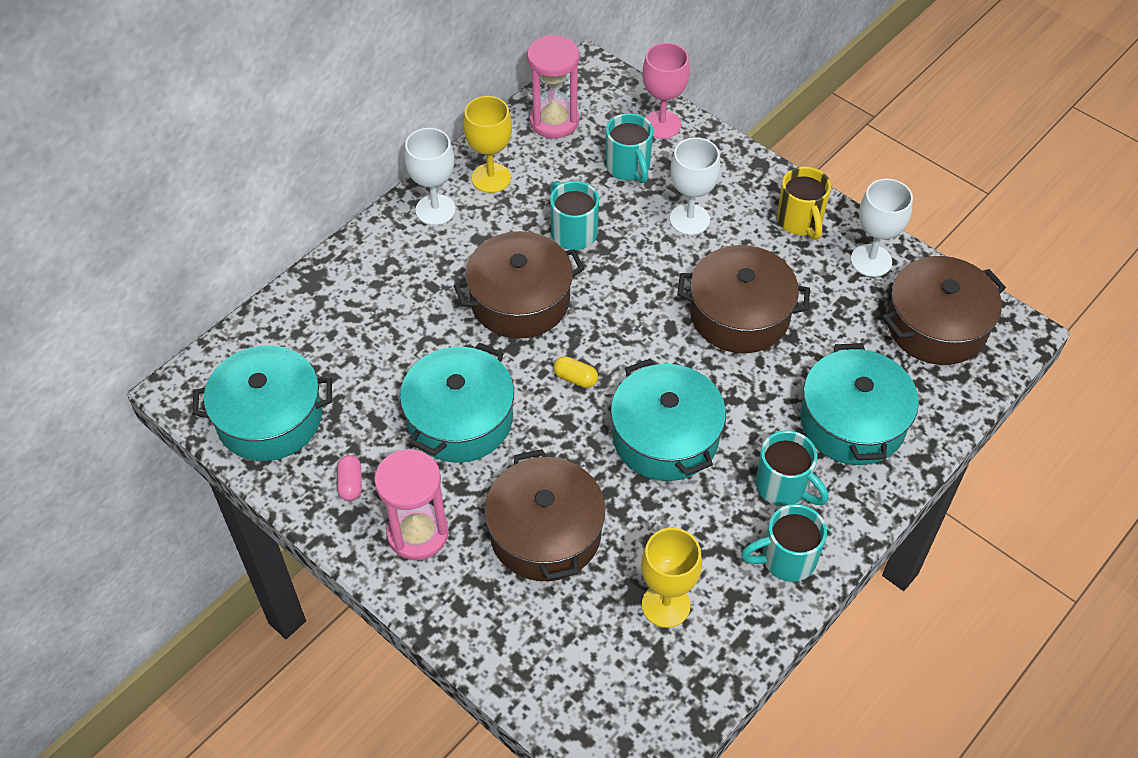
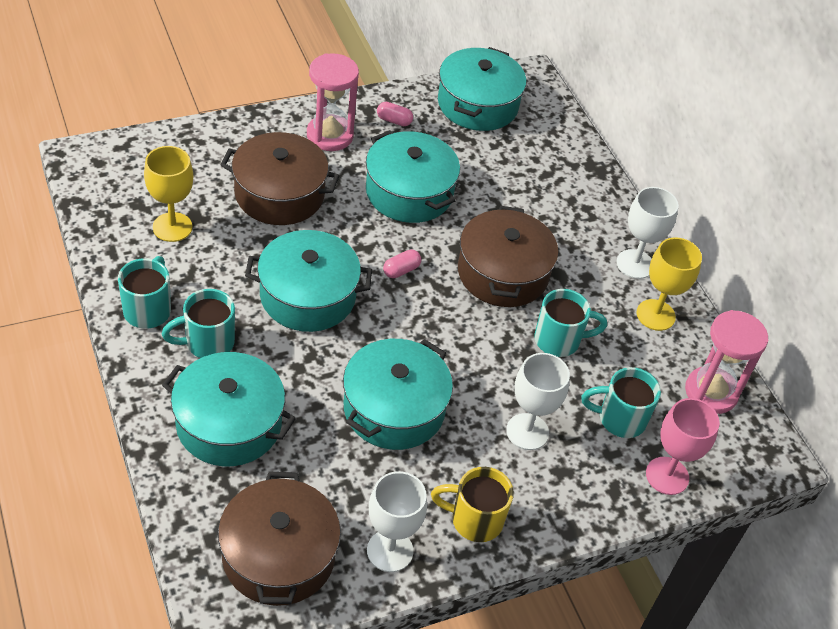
camera: 110 degrees right, 5 degrees down
(575, 378) = (401, 270): yellow capsule -> pink capsule
(739, 314) = (394, 408): brown pot -> turquoise pot

